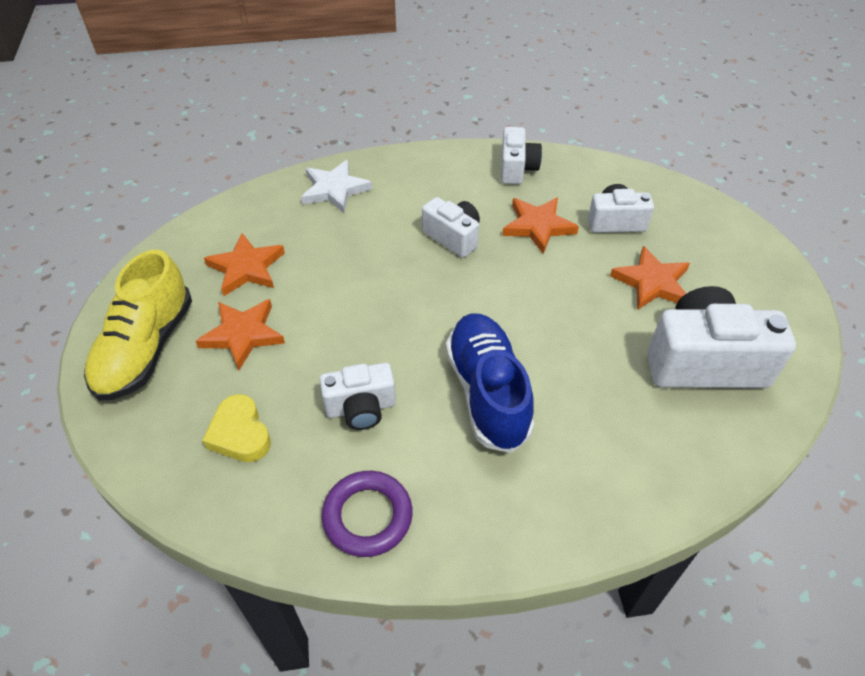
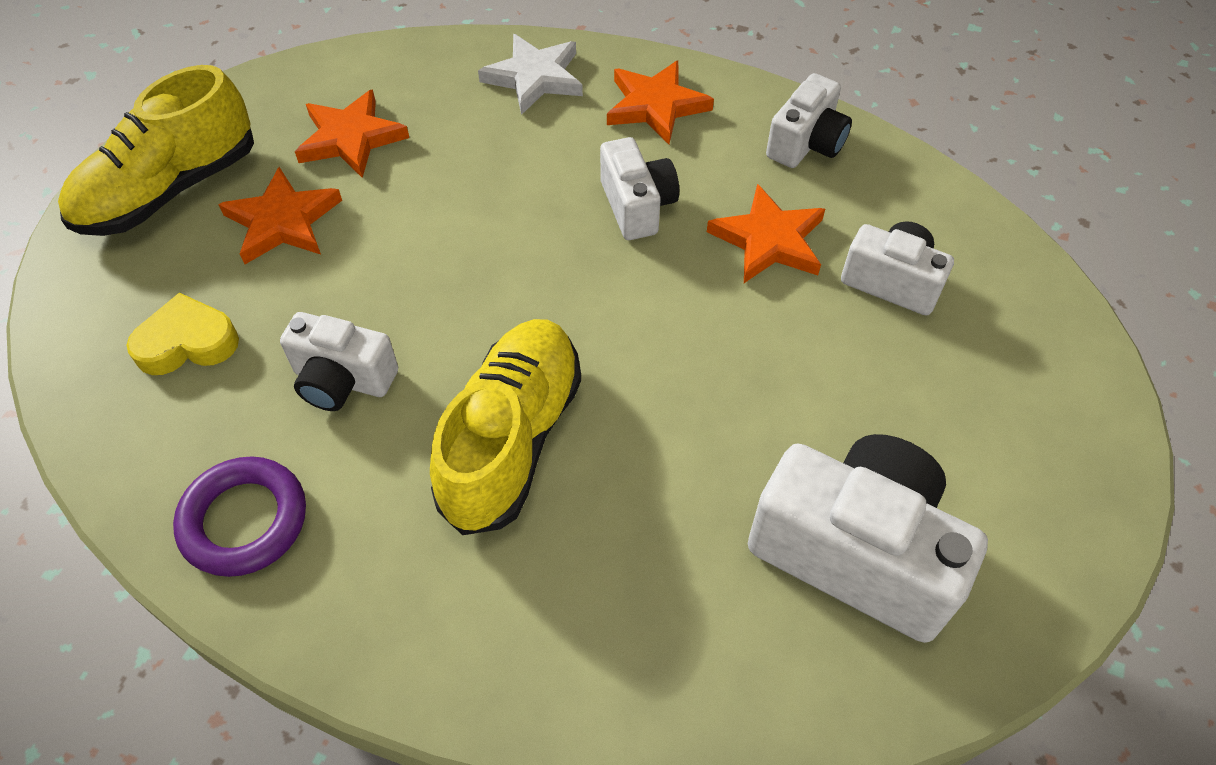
camera: 30 degrees right, 5 degrees up
(240, 434) = (187, 342): yellow heart -> yellow heart turned 75 degrees clockwise
(487, 392) = (512, 439): blue shoe -> yellow shoe
(652, 282) = (873, 397): orange star -> orange star (655, 106)

